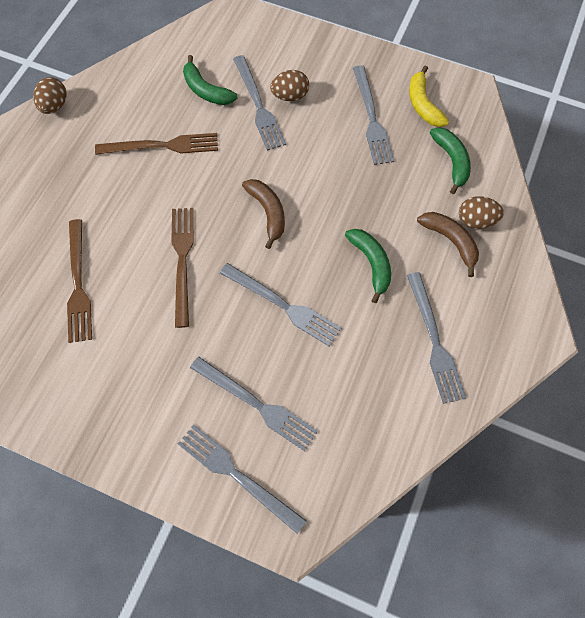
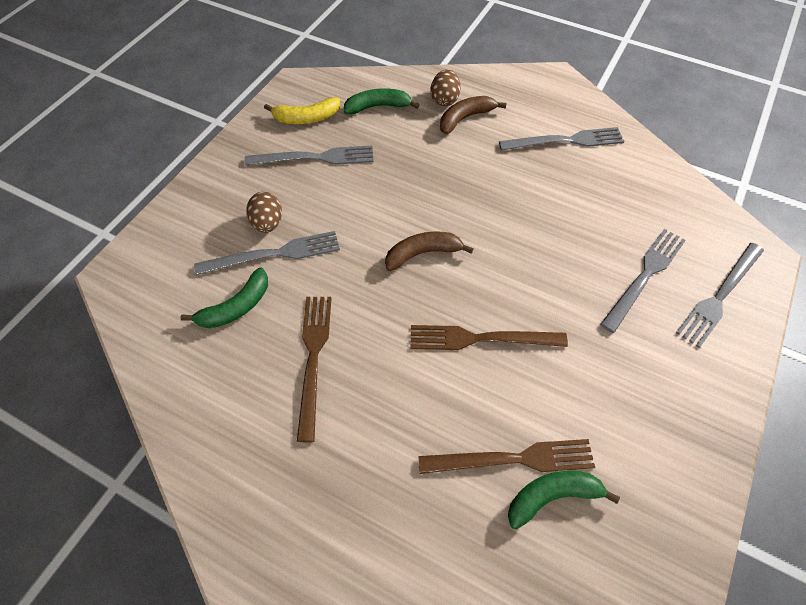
camera: 85 degrees left, 10 degrees down
(54, 106) = (211, 506): brown egg -> none
(283, 305) = (535, 247): grey fork -> none
(371, 264) = (487, 175): green banana -> green banana (552, 497)

